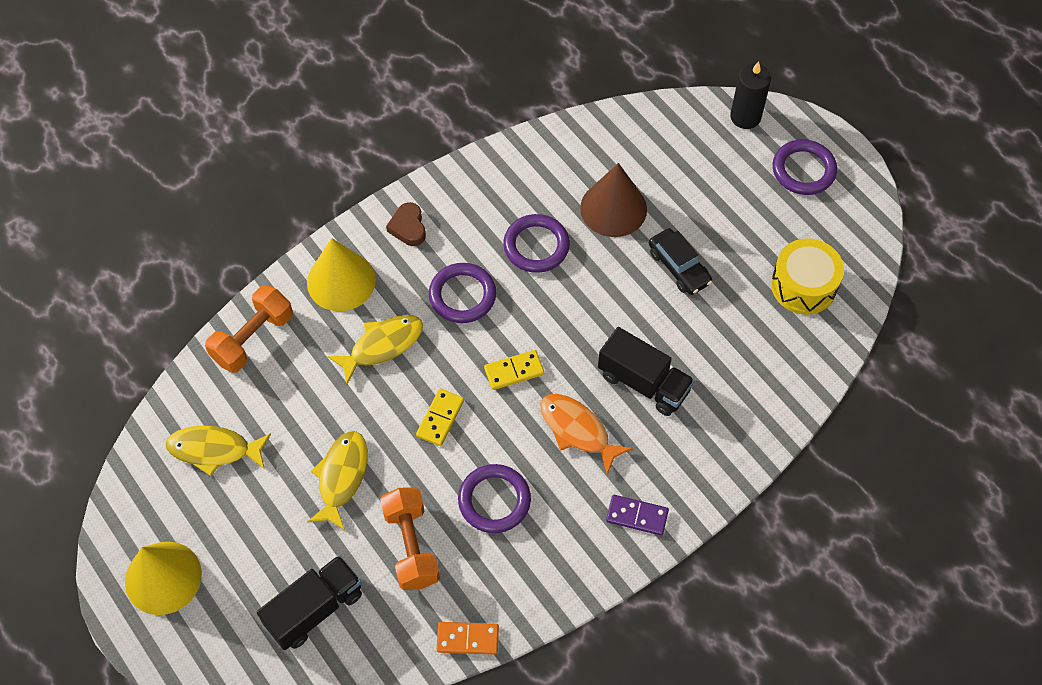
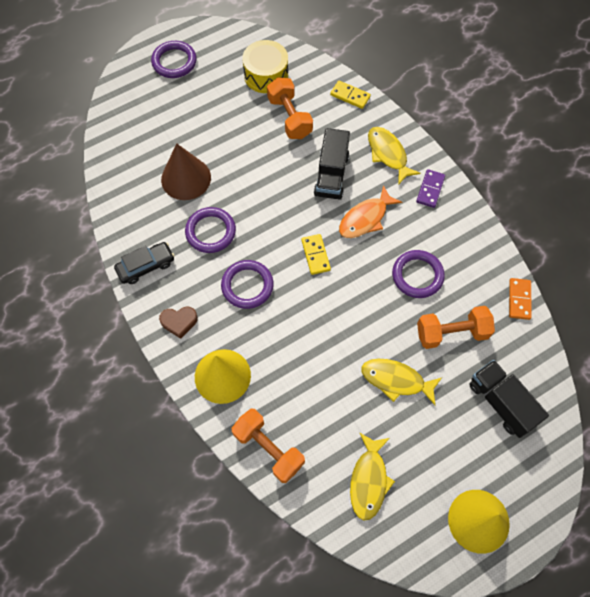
camera: 85 degrees left, 5 degrees up
(382, 346) = (285, 346): yellow fish -> yellow fish (388, 154)
(440, 418) = (351, 307): yellow domino -> yellow domino (350, 96)
(643, 383) = (331, 175): black truck -> black truck turned 150 degrees clockwise
(679, 267) = (242, 143): black car -> black car (146, 266)
(733, 322) = (290, 117): none -> orange dumbbell
(745, 117) = (122, 88): black candle -> none

